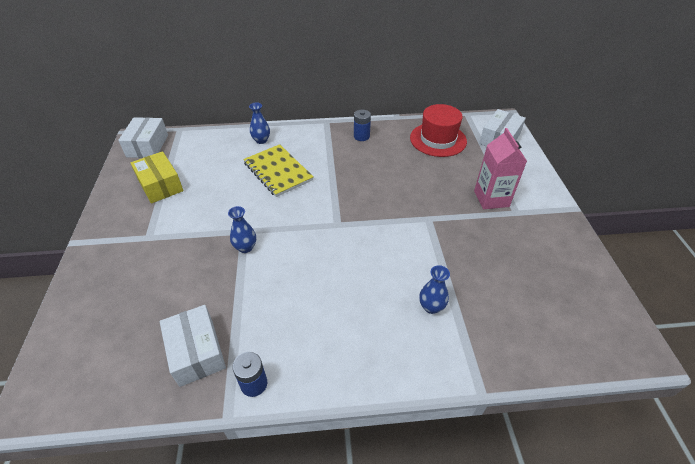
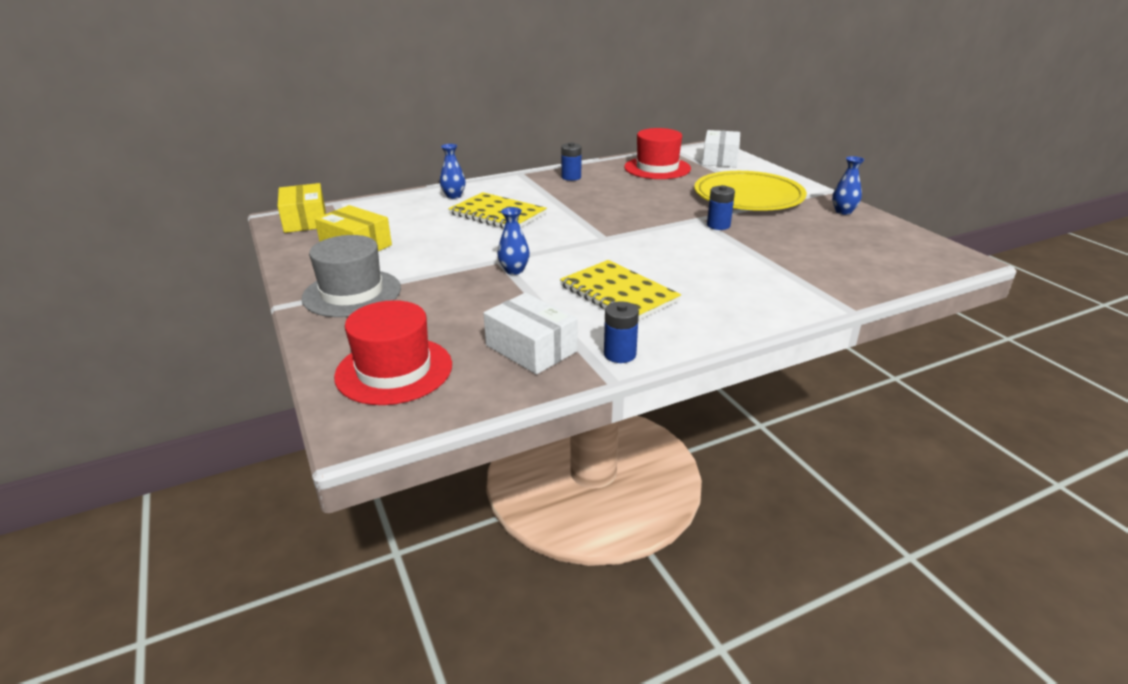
camera: 20 degrees left, 15 degrees down
(93, 344) = (394, 370): none -> red hat
(123, 242) = (352, 293): none -> grey hat
(147, 146) = (305, 220): white box -> yellow box
(302, 302) = (618, 293): none -> yellow notebook
(431, 307) = (755, 271): blue vase -> blue vase (843, 212)
(440, 233) = (718, 225): none -> blue battery
(491, 199) = (748, 197): pink carton -> yellow plate

